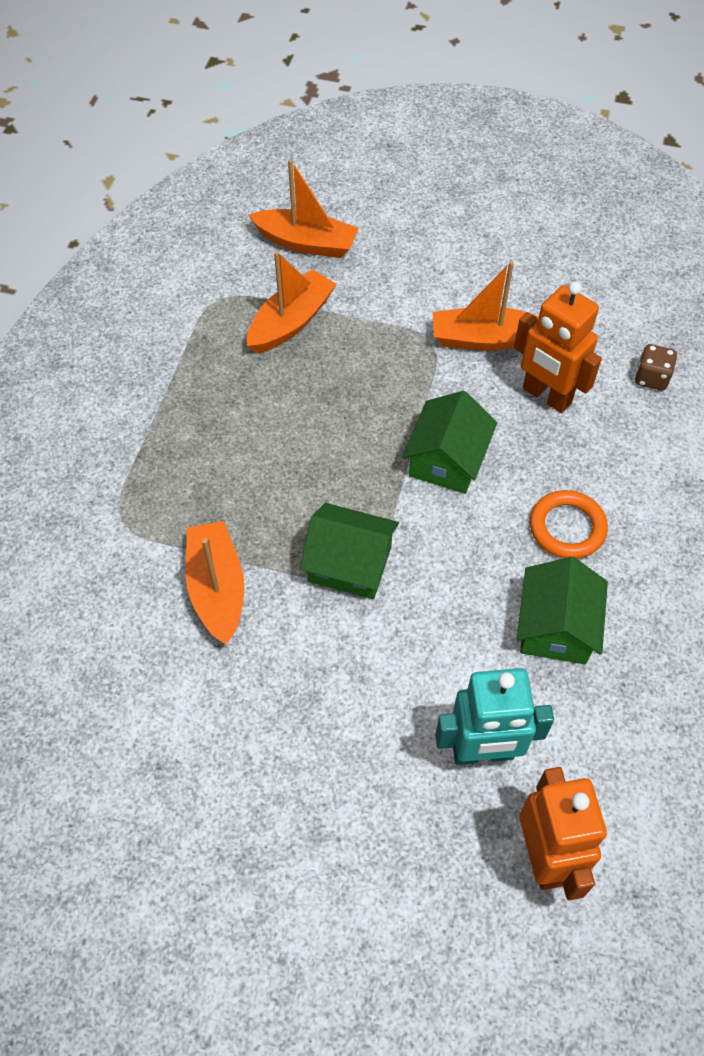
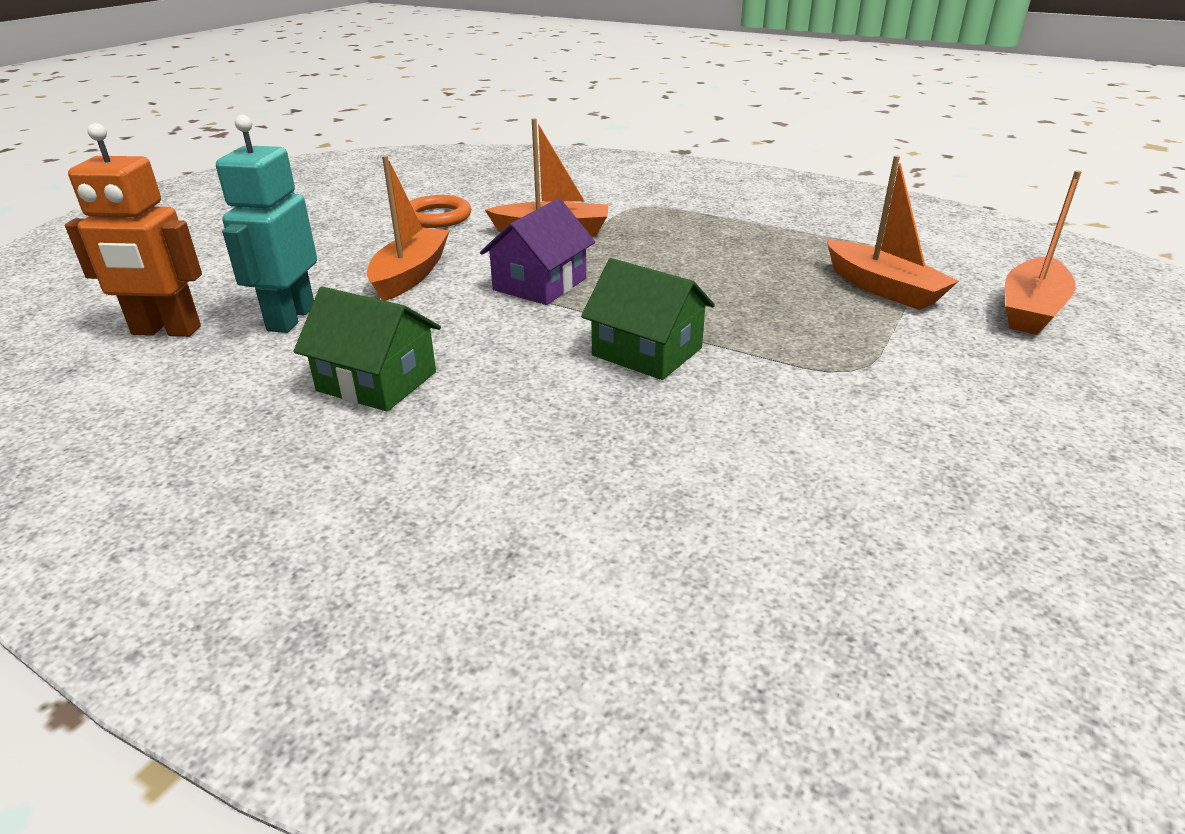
camera: 105 degrees right, 25 degrees down
(350, 564) = (540, 284): green house -> purple house
(485, 339) = (858, 413): orange boat -> orange boat (410, 275)
(546, 396) = (735, 446): orange robot -> none
(567, 527) = (502, 417): orange ring -> orange ring (437, 217)
(651, 378) = (757, 575): brown dice -> none

